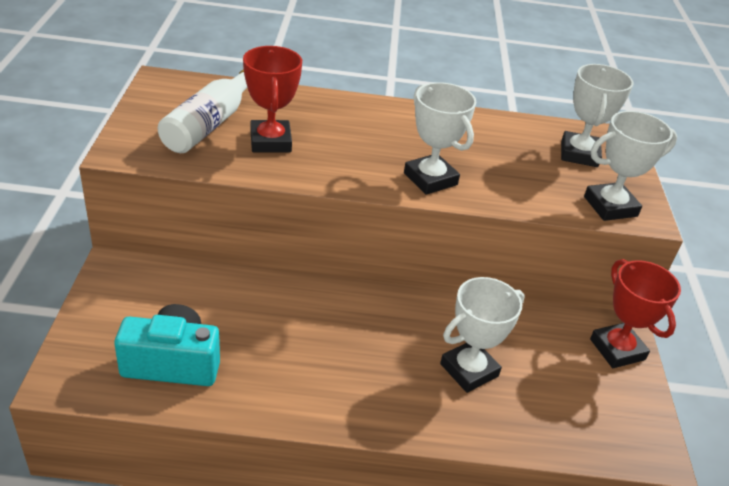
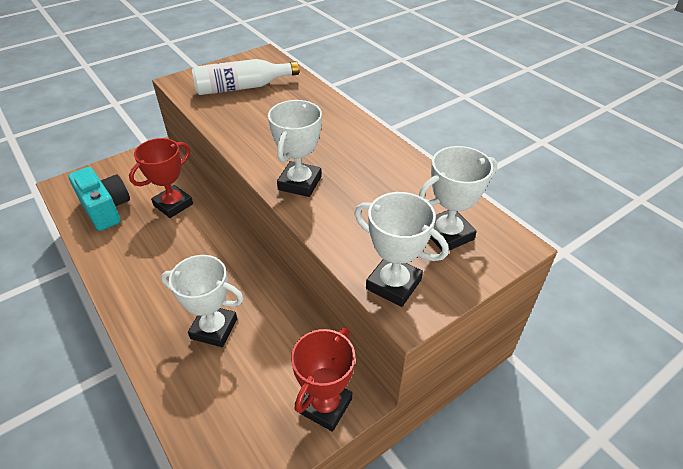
camera: 55 degrees right, 5 degrees up
(270, 141) = (253, 112): red trophy -> red trophy (173, 205)

